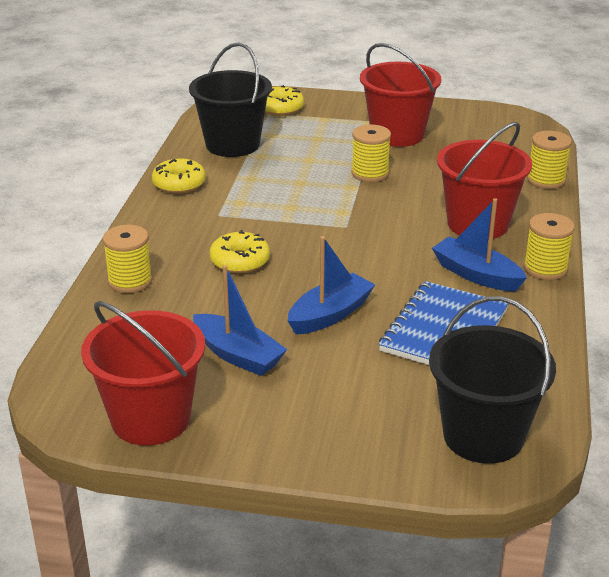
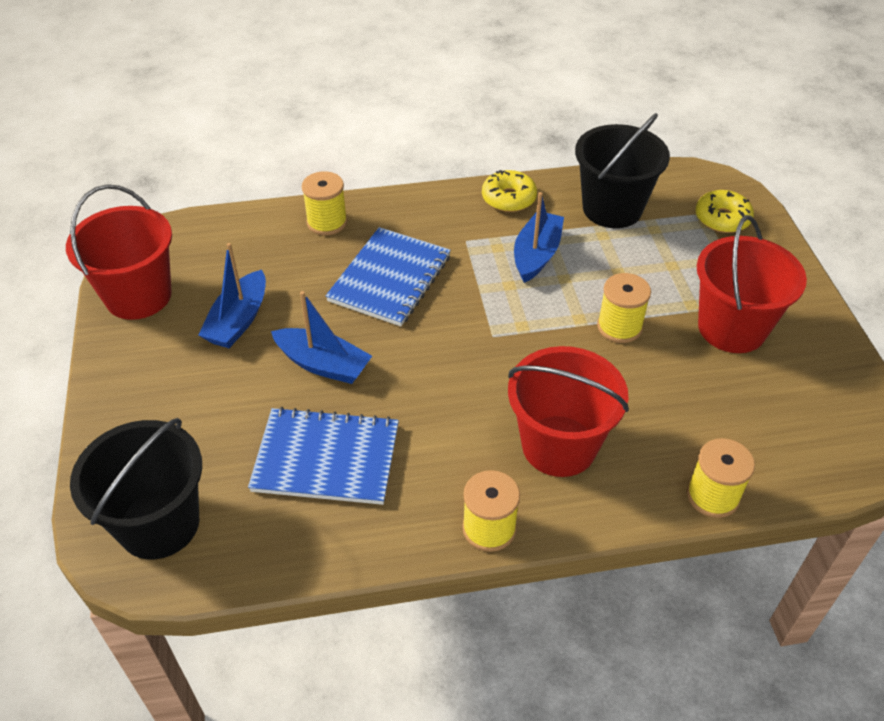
camera: 70 degrees right, 15 degrees up
(240, 261) = (389, 278): yellow donut -> blue notebook
(476, 275) = (446, 465): blue boat -> blue boat (536, 255)

